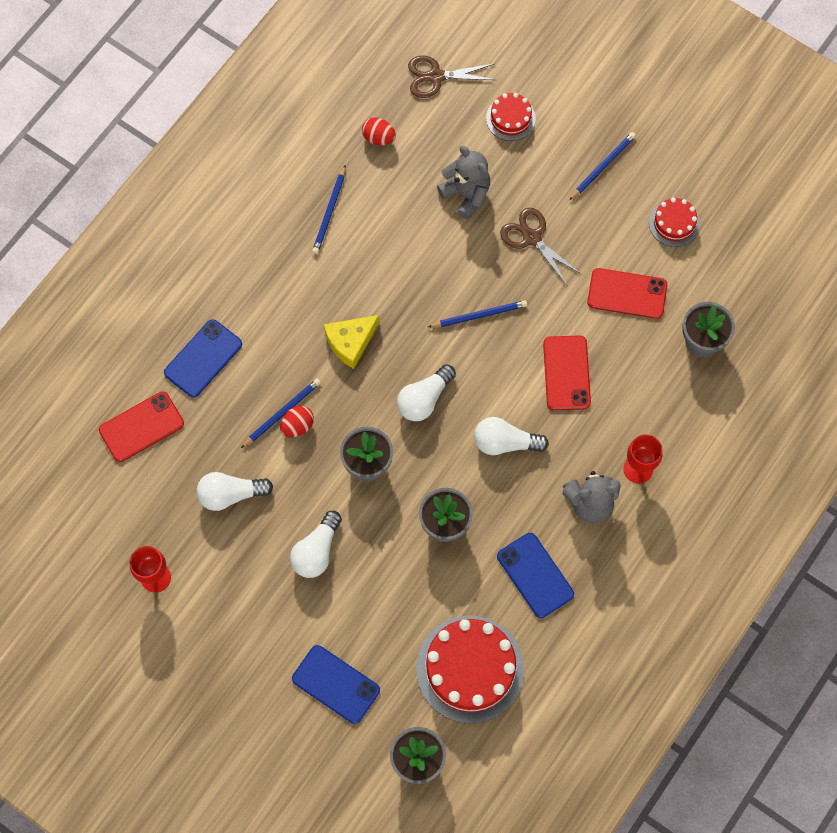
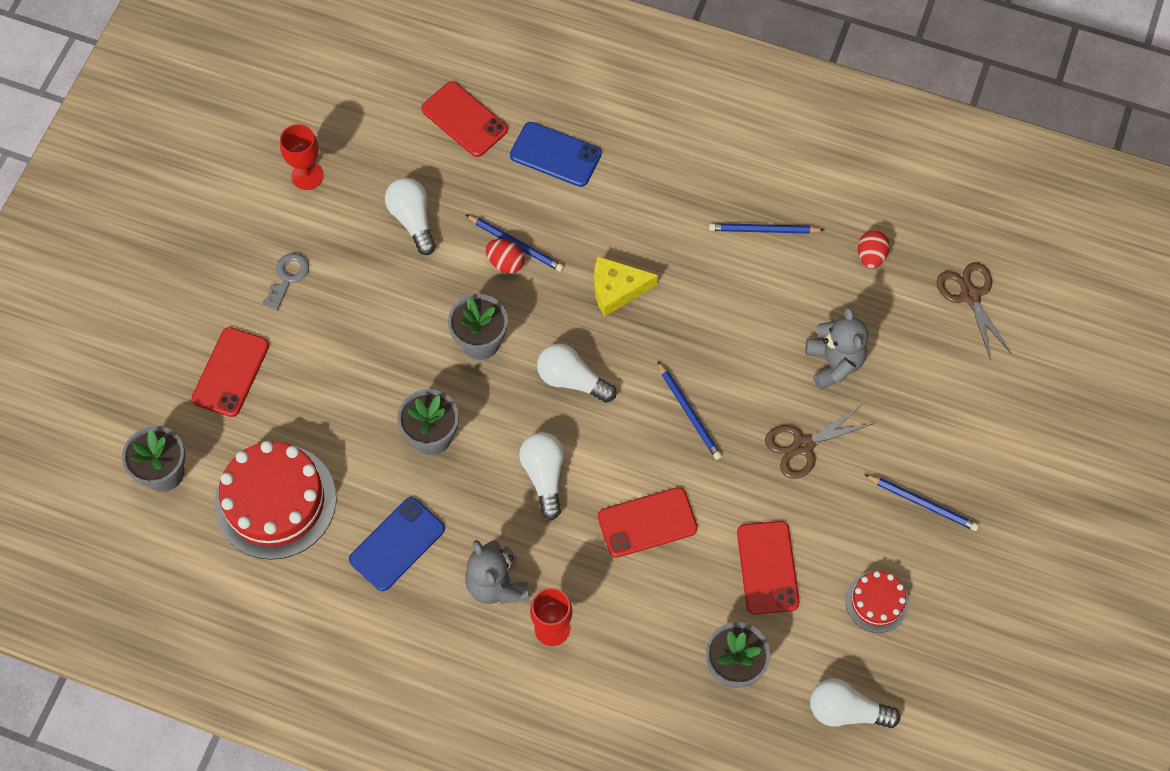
camera: 75 degrees right, 5 degrees down
(255, 615) = (288, 277): none -> grey key
(316, 551) = (371, 317): white light bulb -> white light bulb (846, 711)
(335, 684) = (230, 372): blue phone -> red phone
(350, 342) = (616, 289): yellow cheese -> yellow cheese turned 45 degrees counterclockwise
(466, 194) = (834, 363): grey teddy bear -> grey teddy bear turned 45 degrees counterclockwise
(510, 118) = (947, 387): red cake -> none
(531, 238) = (803, 446): brown scissors -> brown scissors turned 150 degrees counterclockwise

